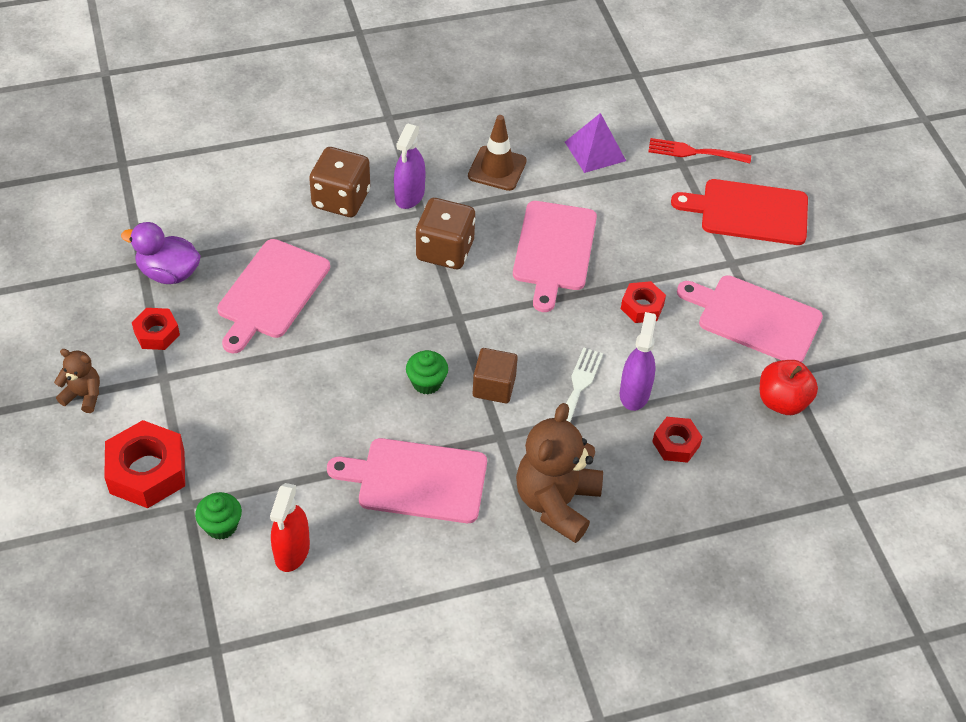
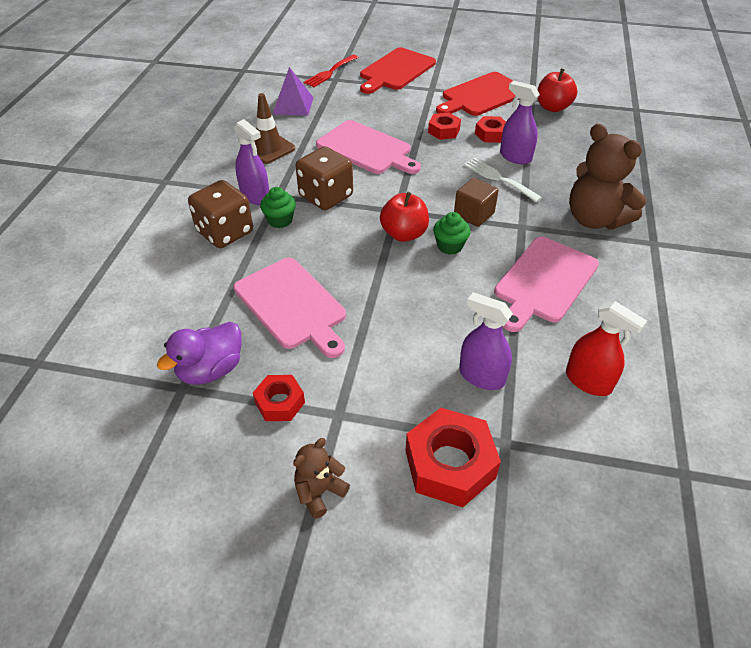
camera: 60 degrees left, 5 degrees down
(221, 526) = (541, 424): green cupcake -> green cupcake (280, 220)
(256, 465) = (481, 376): none -> purple spray bottle
(423, 337) = (404, 234): none -> red apple
(676, 444) = (567, 155): red nut -> red nut (491, 134)
(754, 318) = (481, 95): pink cutting board -> red cutting board

